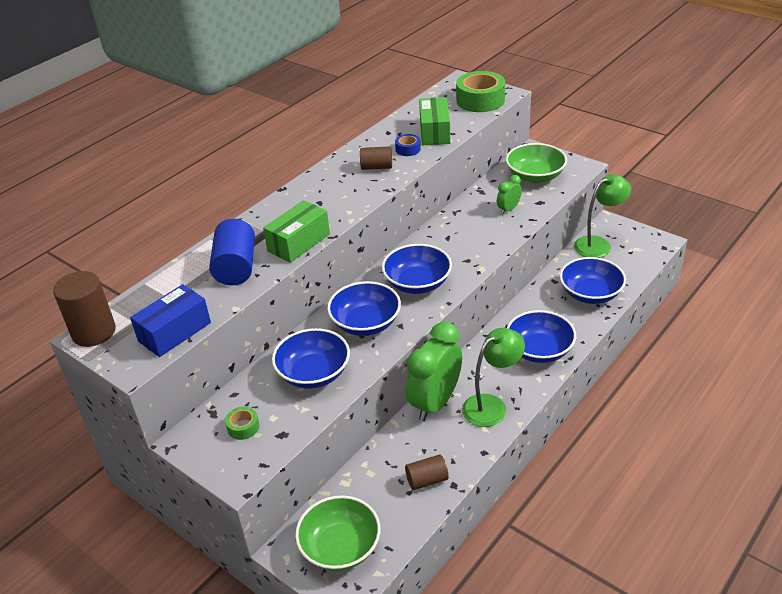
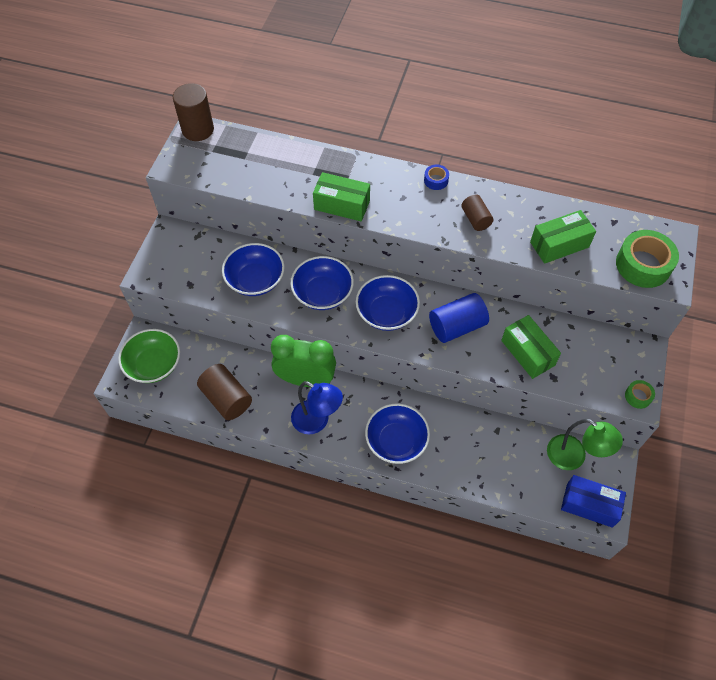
camera: 65 degrees right, 20 degrees up
(175, 332) = (212, 174): blue box -> blue box (589, 505)
(236, 267) = (295, 178): blue cylinder -> blue cylinder (457, 326)
(243, 427) = (190, 259): green tape -> green tape (638, 396)
(408, 149) = (517, 233): blue tape -> blue tape (436, 180)
(427, 480) = (226, 399): brown cylinder -> brown cylinder, size x1.64
(491, 405) = (317, 421): green lamp -> blue lamp
(508, 209) = (528, 353): green clock -> green box
(535, 176) = (597, 361): green bowl -> none
(590, 294) = (492, 466): blue bowl -> none

